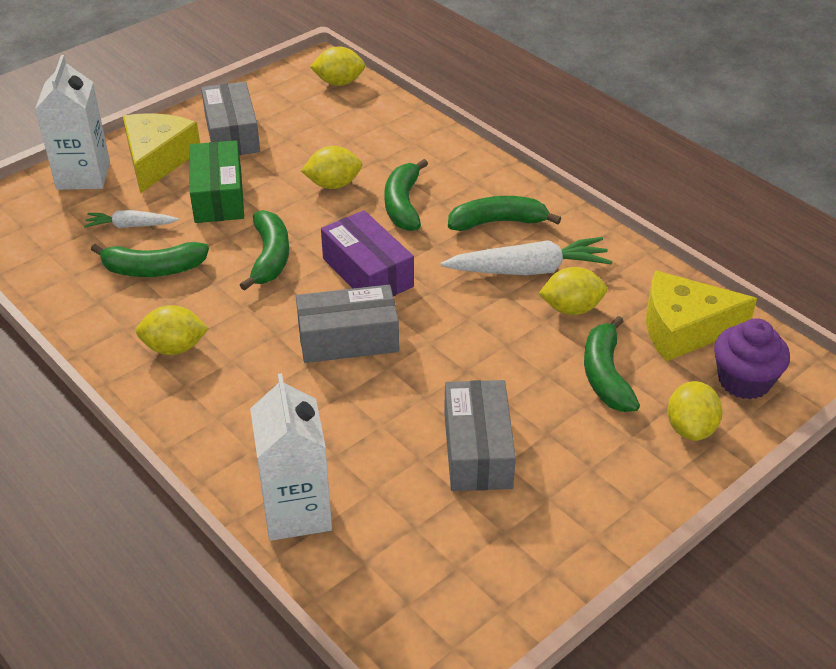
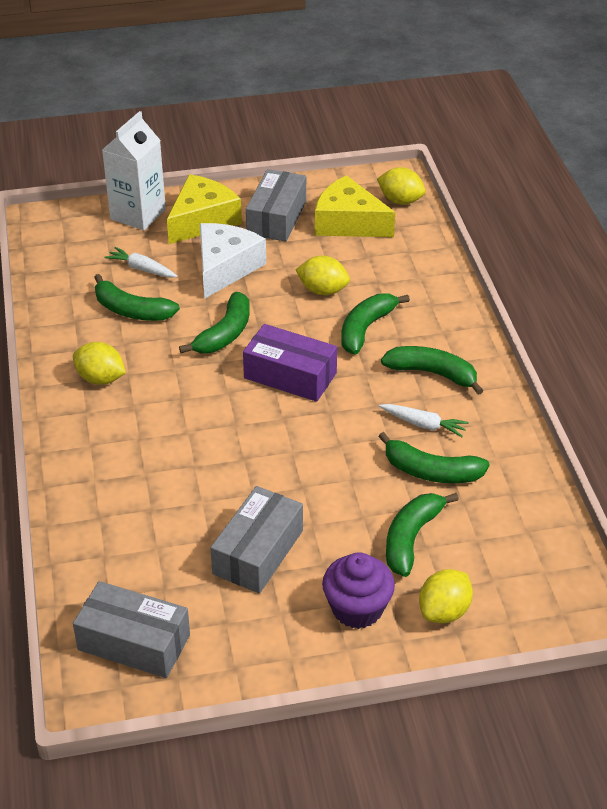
camera: 30 degrees right, 0 degrees up
(218, 196) = (225, 268): green box -> white cheese
(296, 511) = (91, 538): white carton -> none
(348, 339) = (231, 423): grey box -> grey box (134, 642)
(367, 272) = (290, 375): purple box -> purple box turned 60 degrees counterclockwise
(528, 270) = (423, 425): white carrot -> white carrot, size x0.57
(571, 308) = (431, 471): yellow lemon -> green banana
(683, 329) = (513, 528): yellow cheese -> yellow cheese (348, 223)
(744, 381) = (527, 594): purple cupcake -> purple cupcake (357, 608)

